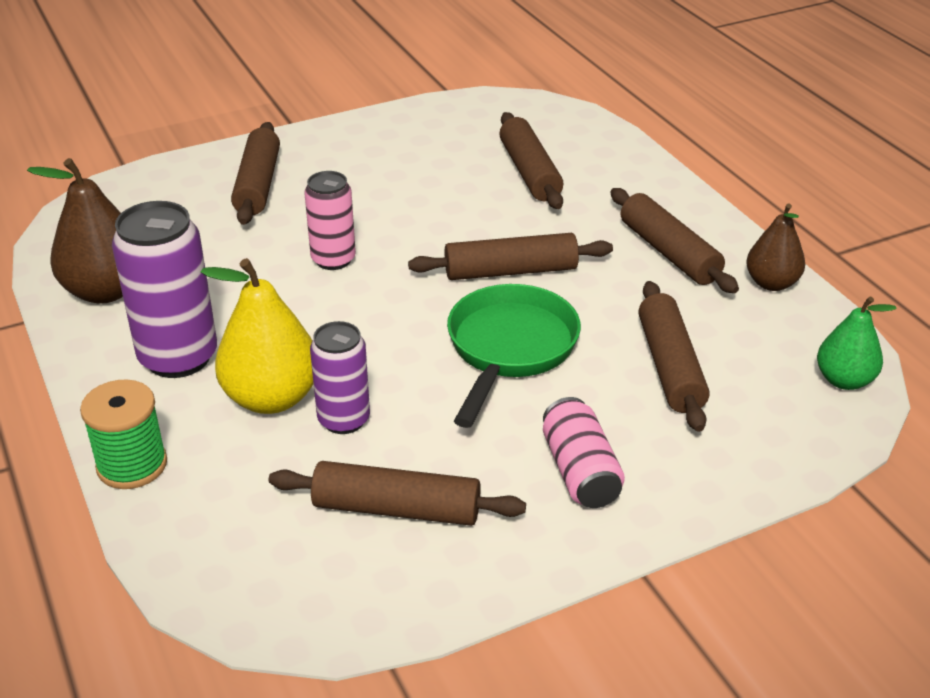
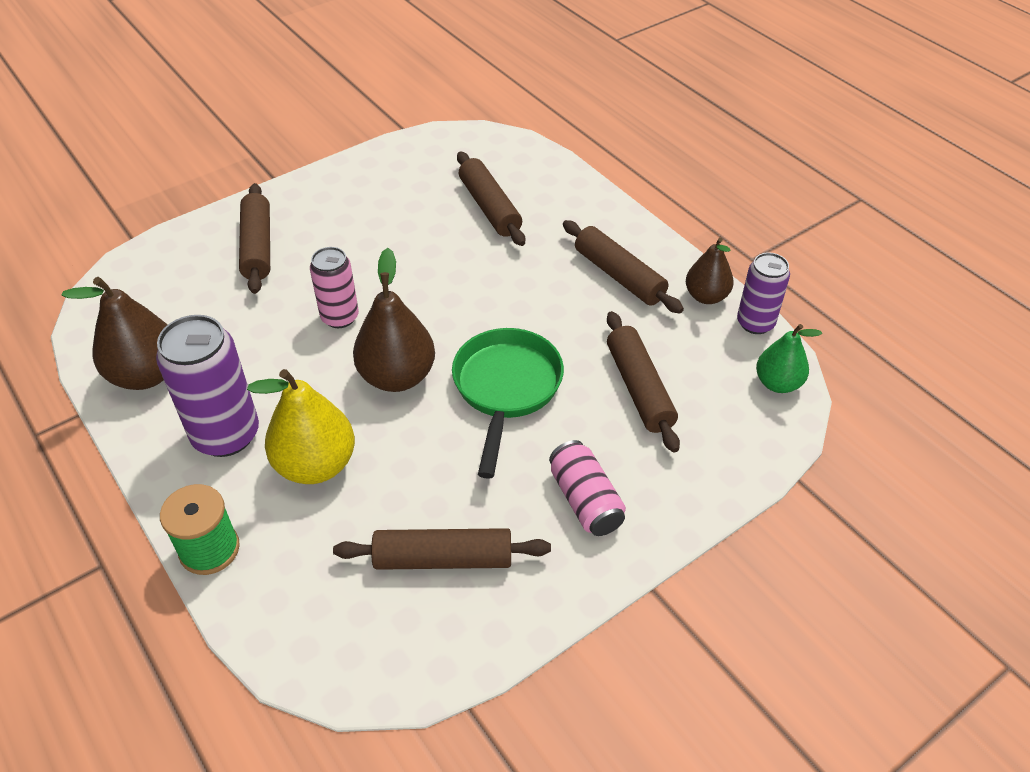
camera: 10 degrees left, 10 degrees up
(344, 420) = (381, 478): purple can -> purple can (755, 323)
(385, 323) = (397, 376): none -> brown pear
(510, 271) = (492, 310): brown rolling pin -> none

